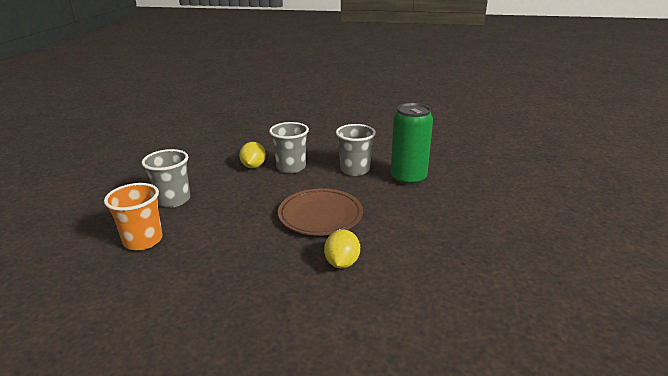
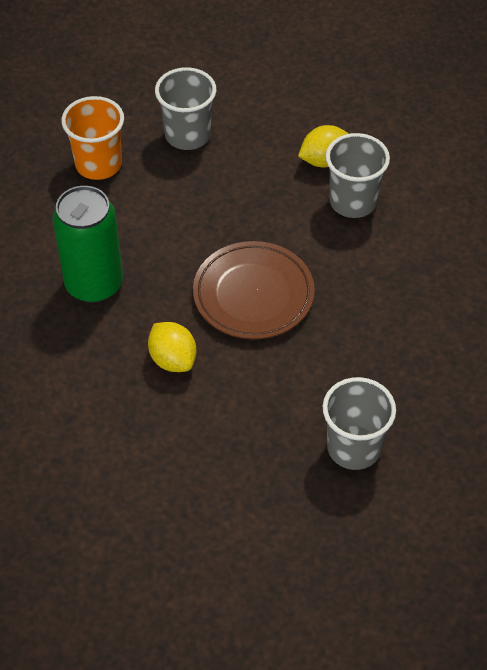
camera: 60 degrees right, 25 degrees up
(342, 263) = (173, 359): yellow lemon -> yellow lemon turned 75 degrees clockwise
(355, 170) = (401, 277): grey cup -> grey cup (354, 448)
(408, 178) = (423, 351): green can -> green can (94, 284)

